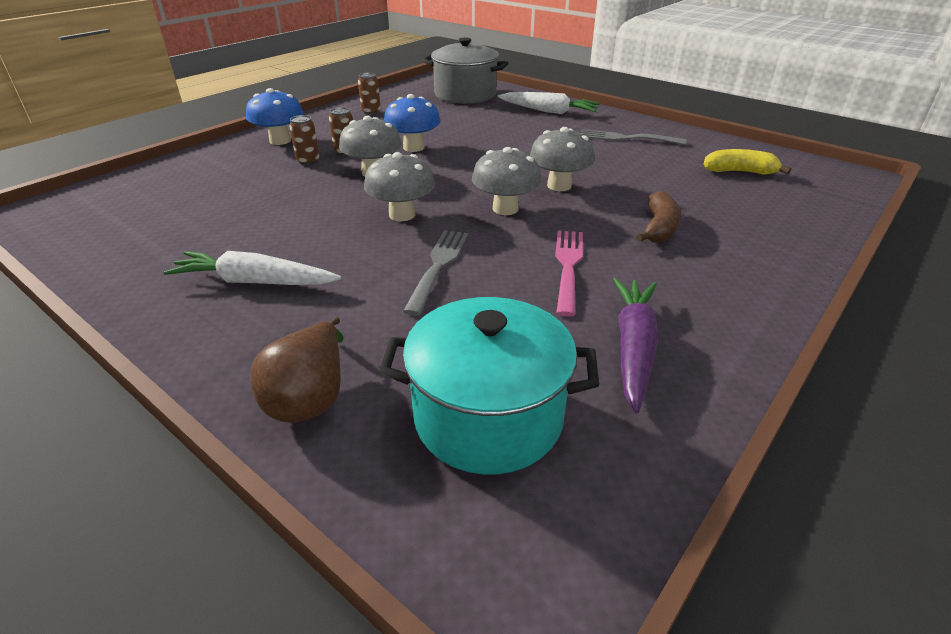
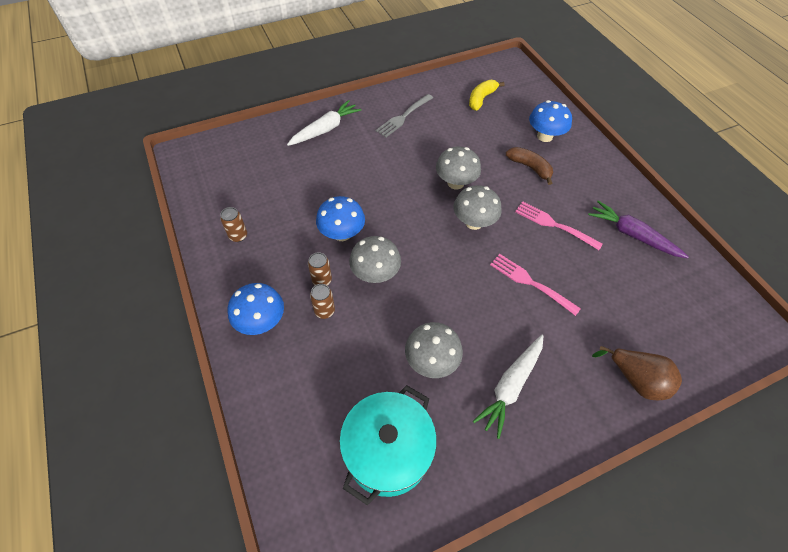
camera: 65 degrees left, 20 degrees up
(402, 215) = (455, 278): grey mushroom -> grey mushroom (431, 361)
(438, 267) = (531, 283): grey fork -> pink fork
(465, 94) = (247, 159): grey pot -> none
(488, 417) = (667, 310): turquoise pot -> turquoise pot (388, 452)
(743, 228) = (544, 136): none -> blue mushroom

